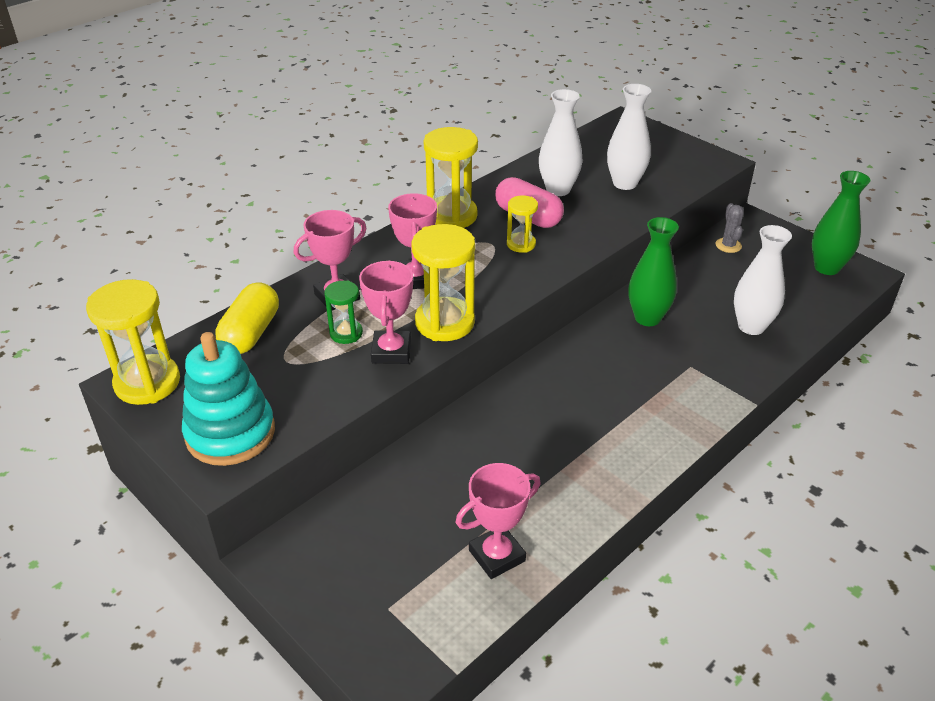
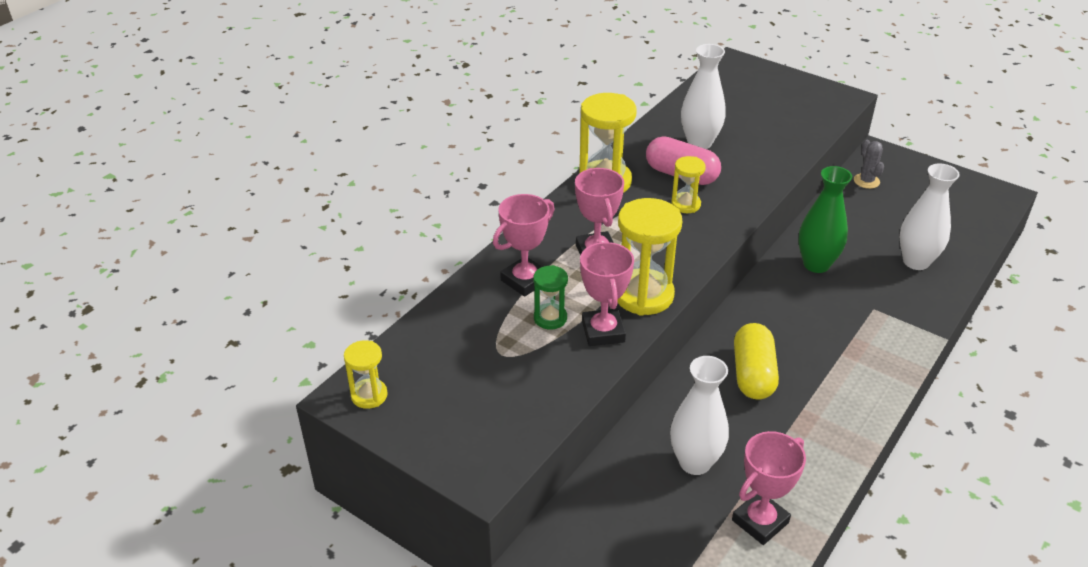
camera: 10 degrees left, 0 degrees up
(147, 383) = (369, 395): yellow hourglass -> yellow hourglass, size x0.54
(230, 433) = (478, 437): turquoise stacking toy -> none
(251, 333) = (453, 329): yellow capsule -> yellow capsule (753, 374)
(624, 183) = (762, 130): white vase -> white vase (695, 462)
(826, 268) = (965, 194): green vase -> none

